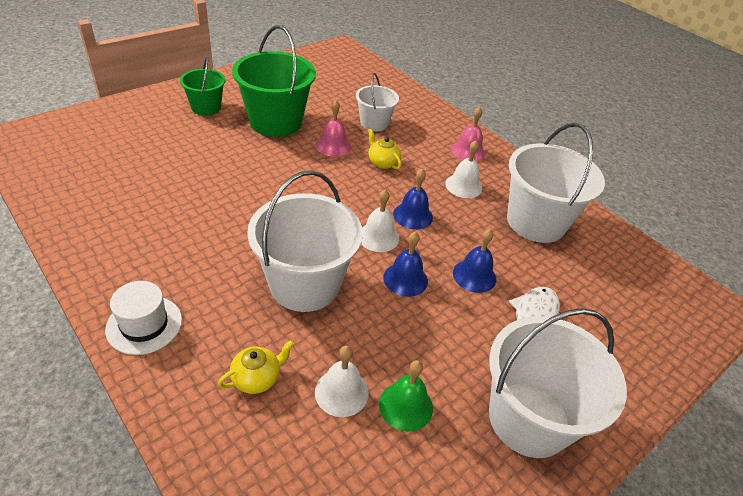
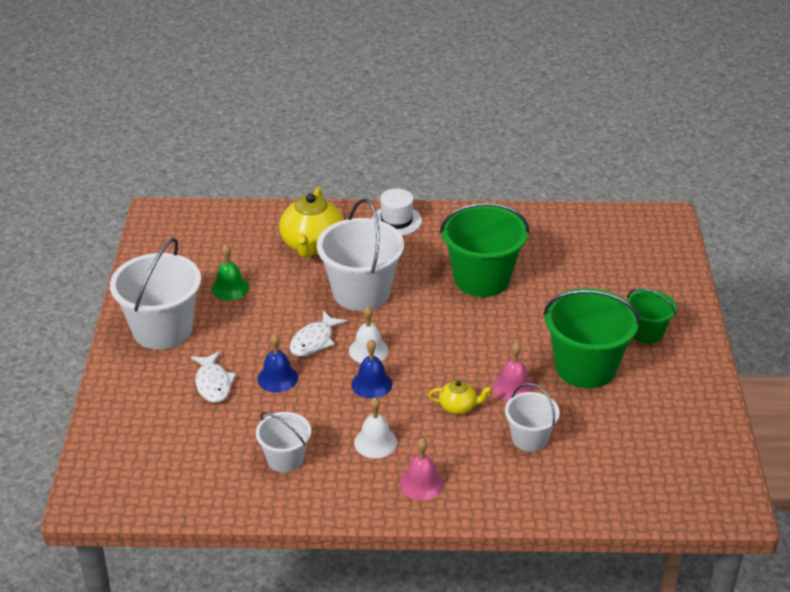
camera: 135 degrees right, 5 degrees down
(207, 212) = (482, 278): none -> green bucket
(257, 378) = (312, 245): yellow teapot -> yellow teapot, size x2.00
(341, 392) = (267, 270): white bell -> none
(405, 279) = (314, 341): blue bell -> white fish
(536, 222) = (285, 459): white bucket -> white bucket, size x0.56

